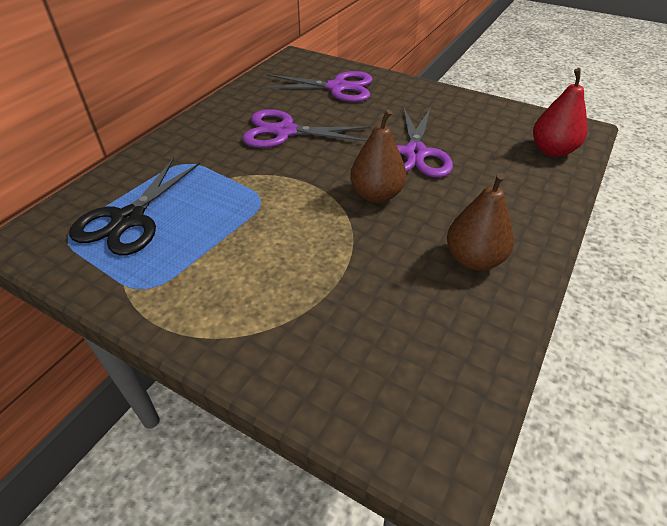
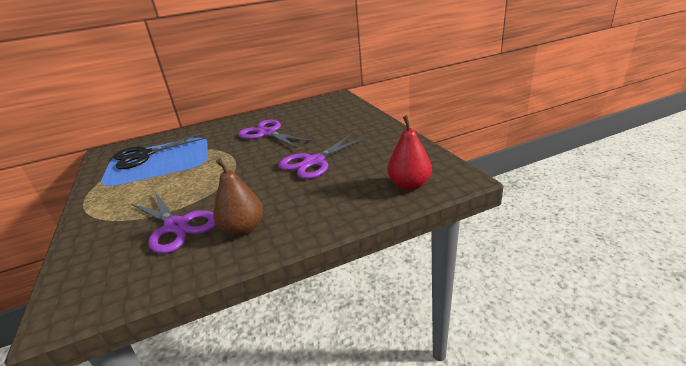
camera: 40 degrees right, 15 degrees down
(337, 87) = (333, 116): purple scissors -> purple scissors (177, 226)
(376, 195) = (255, 177): brown pear -> none

